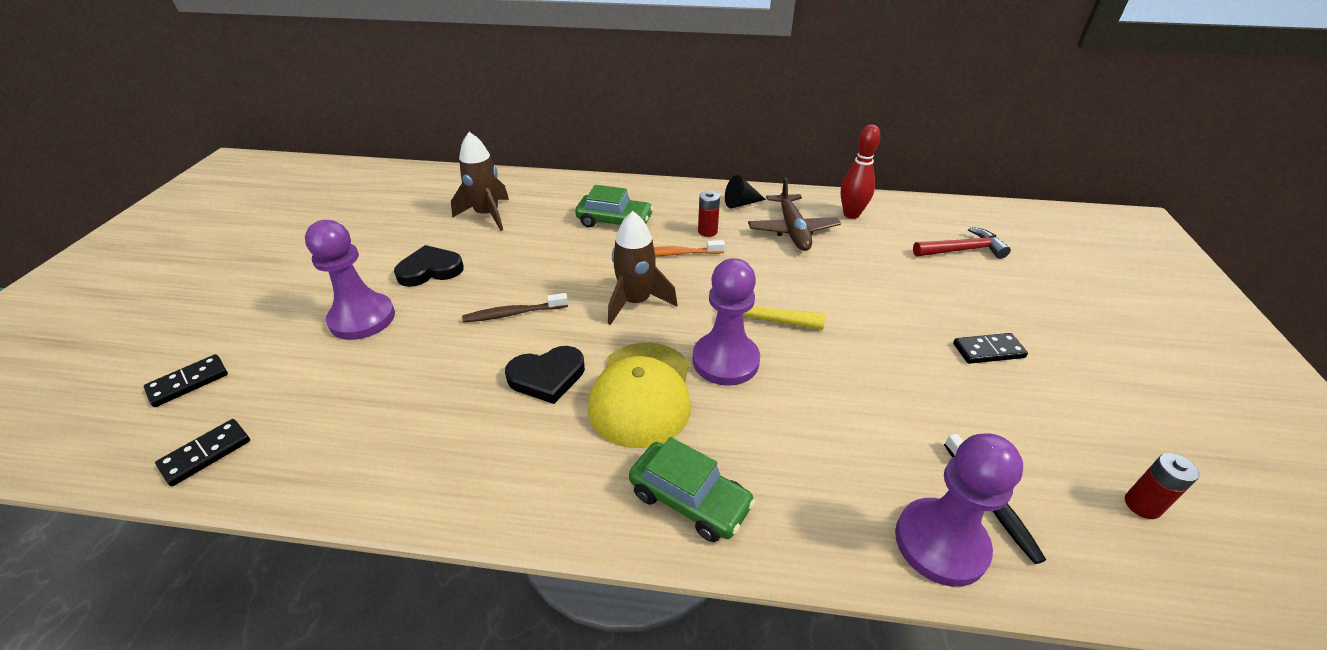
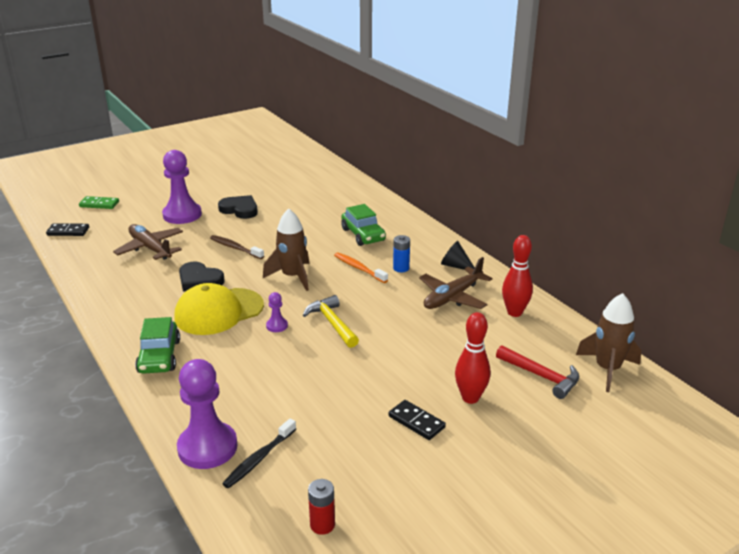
camera: 50 degrees right, 10 degrees down
(188, 382) = (99, 204): black domino -> green domino
(401, 385) = (150, 248): none -> brown plane
(487, 215) = (310, 198): brown rocket -> brown rocket (607, 369)
(707, 231) = (401, 268): red battery -> blue battery
(725, 361) = (277, 326): purple pawn -> purple pawn, size x0.45
(969, 301) = (470, 398): none -> red bowling pin

